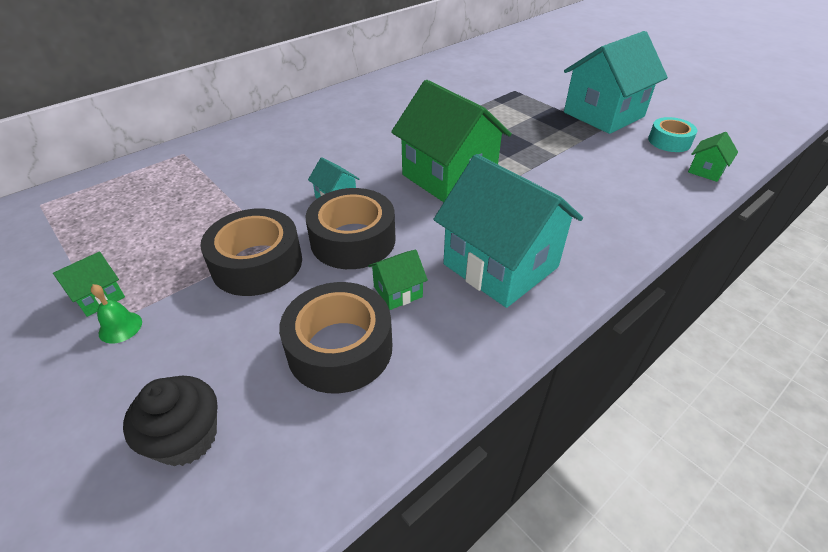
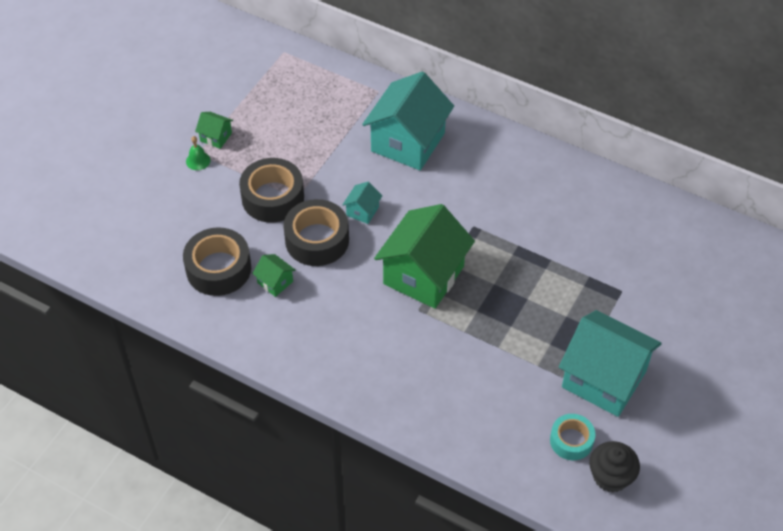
camera: 70 degrees right, 10 degrees up
(186, 438) = (142, 228): black cupcake -> black cupcake (610, 476)
(500, 265) = (323, 334): turquoise house -> turquoise house (408, 142)
(706, 171) = (524, 472): green house -> none

